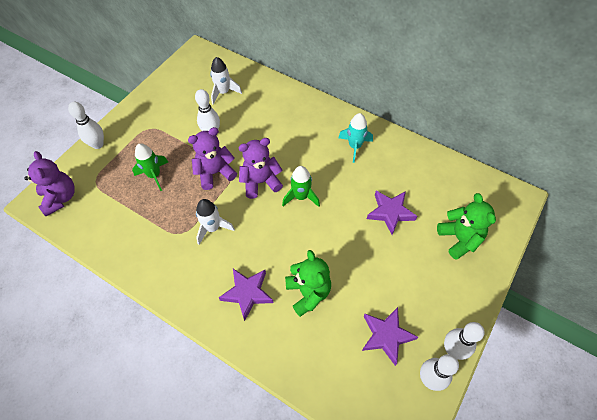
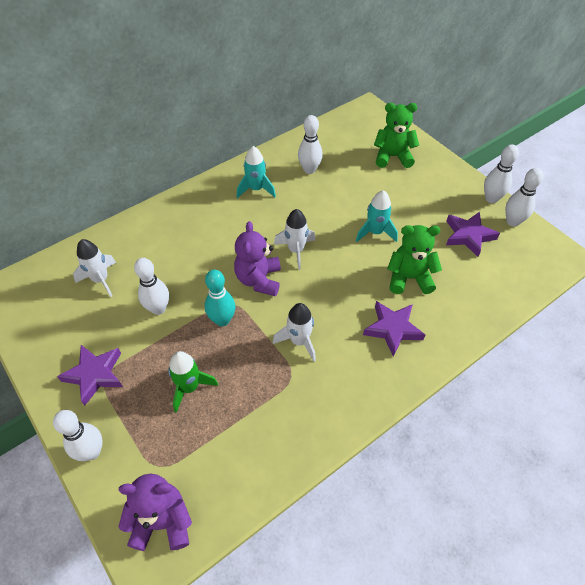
camera: 70 degrees left, 5 degrees down
(215, 173) = (222, 320): purple teddy bear -> turquoise bowling pin
(301, 197) = (296, 250): green rocket -> white rocket
(350, 250) = (375, 232): none -> turquoise rocket
(390, 212) = (346, 190): purple star -> purple star (94, 375)
(400, 176) = (309, 169): none -> white bowling pin

